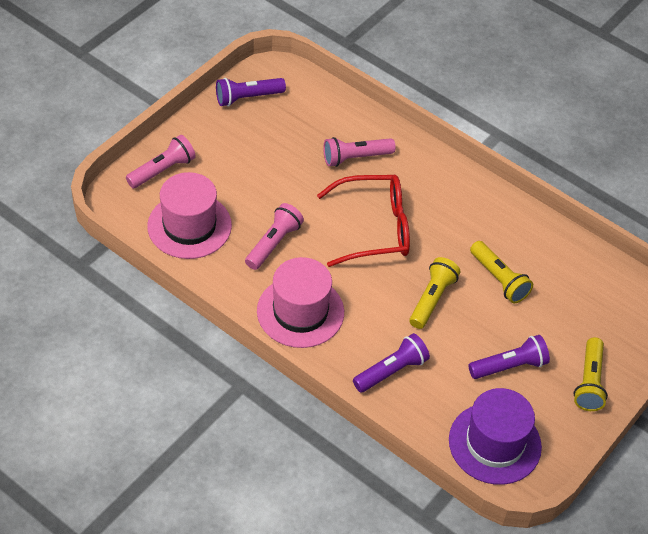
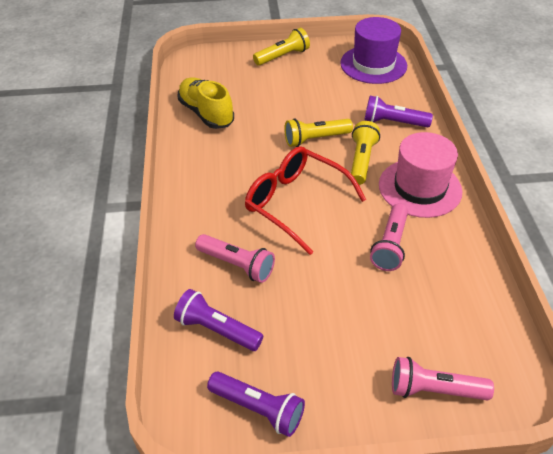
camera: 130 degrees left, 5 degrees down
(189, 226) = (454, 311): pink hat -> none
(274, 243) = (390, 245): pink flashlight -> pink flashlight turned 60 degrees counterclockwise
(499, 279) = (256, 122): yellow flashlight -> yellow flashlight (361, 160)
(509, 366) = (316, 85): purple flashlight -> purple flashlight (217, 329)
(550, 257) = (206, 113): none -> yellow shoe

